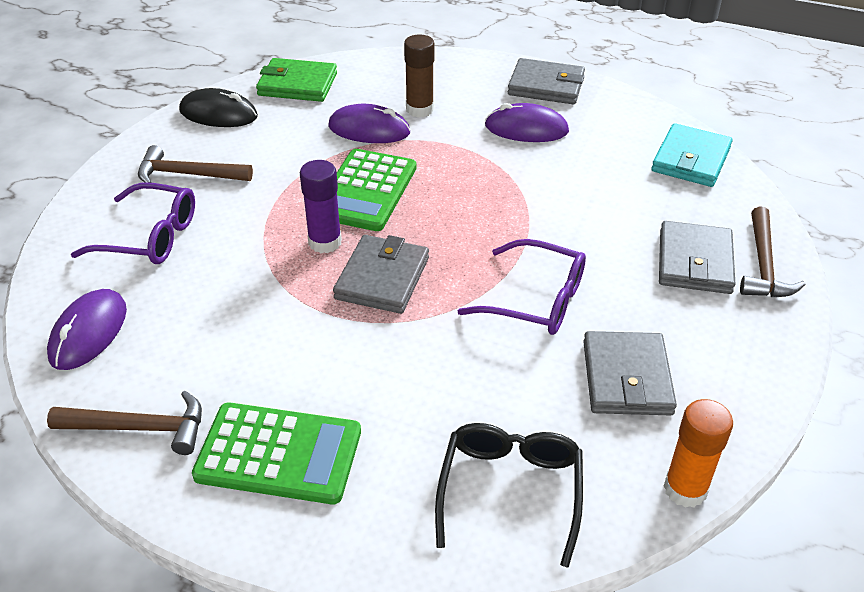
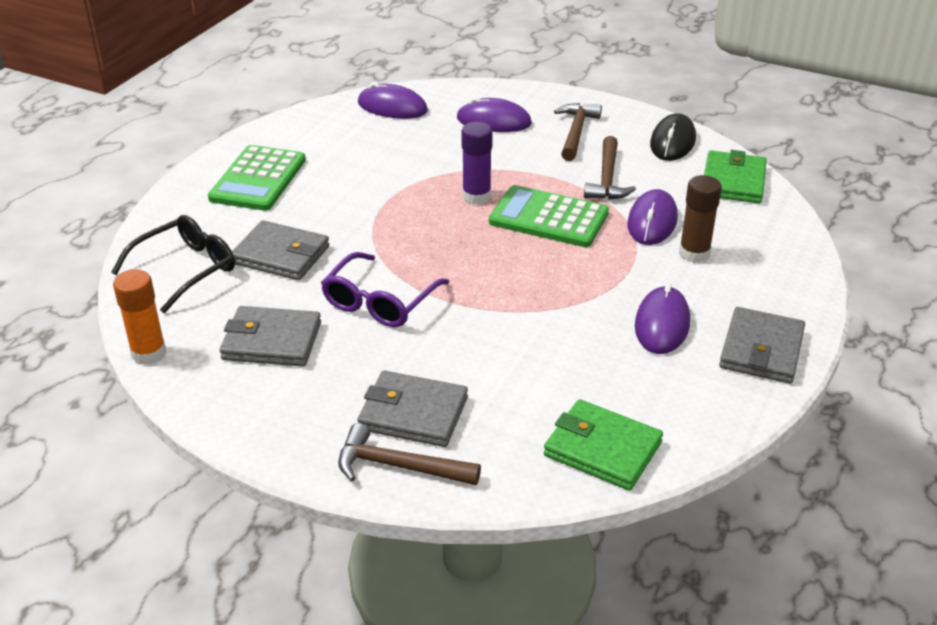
camera: 95 degrees right, 5 degrees down
(139, 428) = (299, 131): brown hammer -> brown hammer (607, 178)
(149, 237) = (493, 121): purple glasses -> purple mouse
(382, 278) = (425, 223): grey wallet -> grey wallet (281, 255)
(510, 491) = (185, 270): black glasses -> black glasses turned 60 degrees counterclockwise
(691, 159) = (602, 449): turquoise wallet -> green wallet

